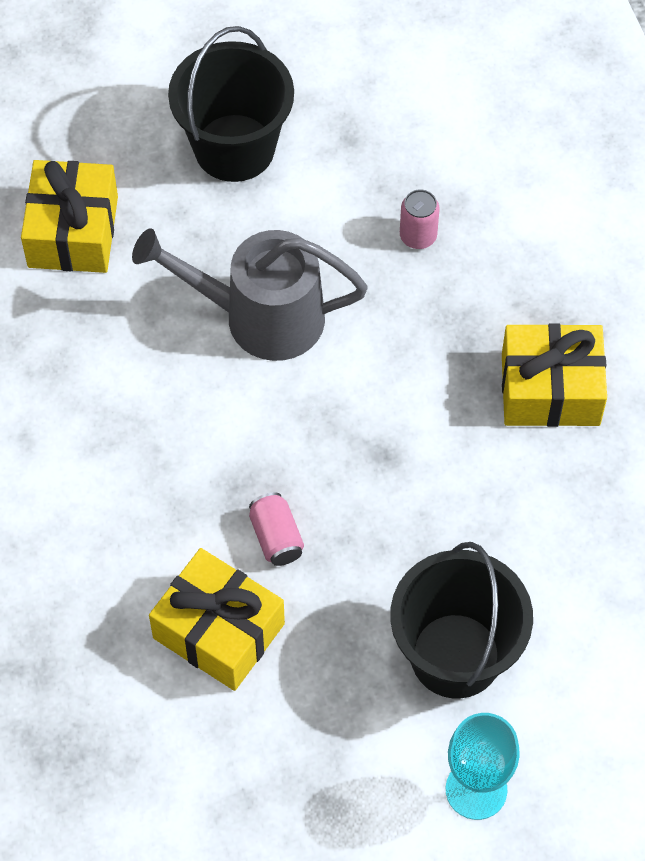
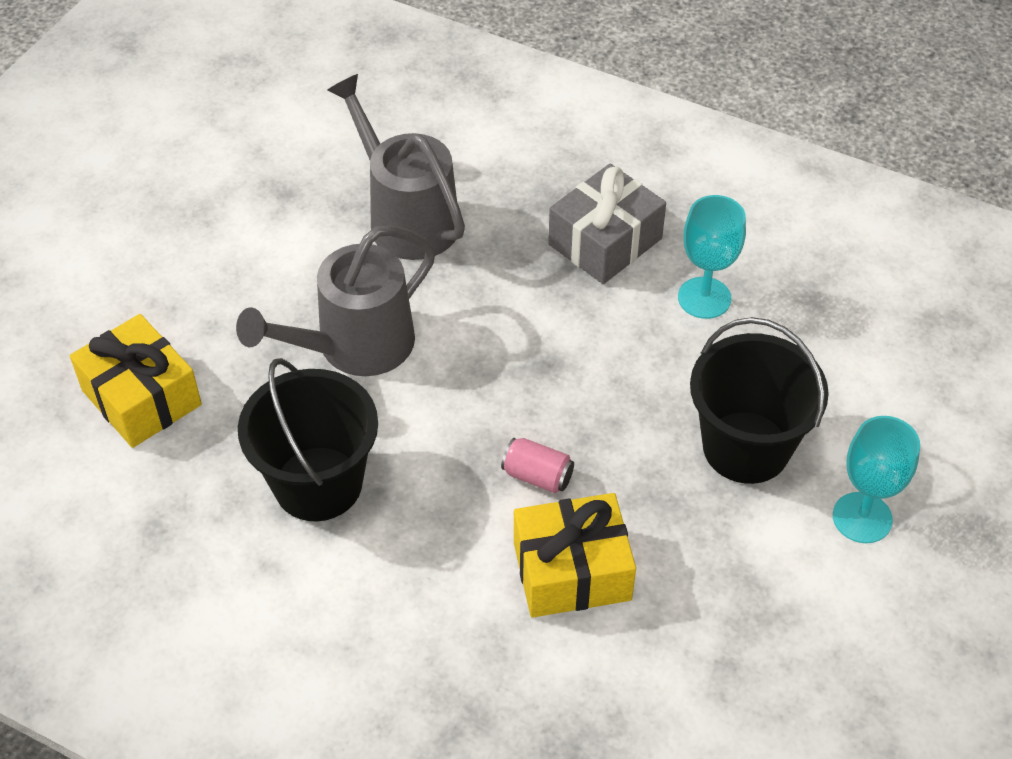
camera: 45 degrees left, 10 degrees down
(234, 148) = (206, 256): black bucket -> black bucket (318, 484)
(418, 236) = (406, 217): pink can -> grey watering can
(550, 389) = (605, 241): yellow gift -> grey gift
(572, 506) = (704, 298): none -> turquoise goblet

